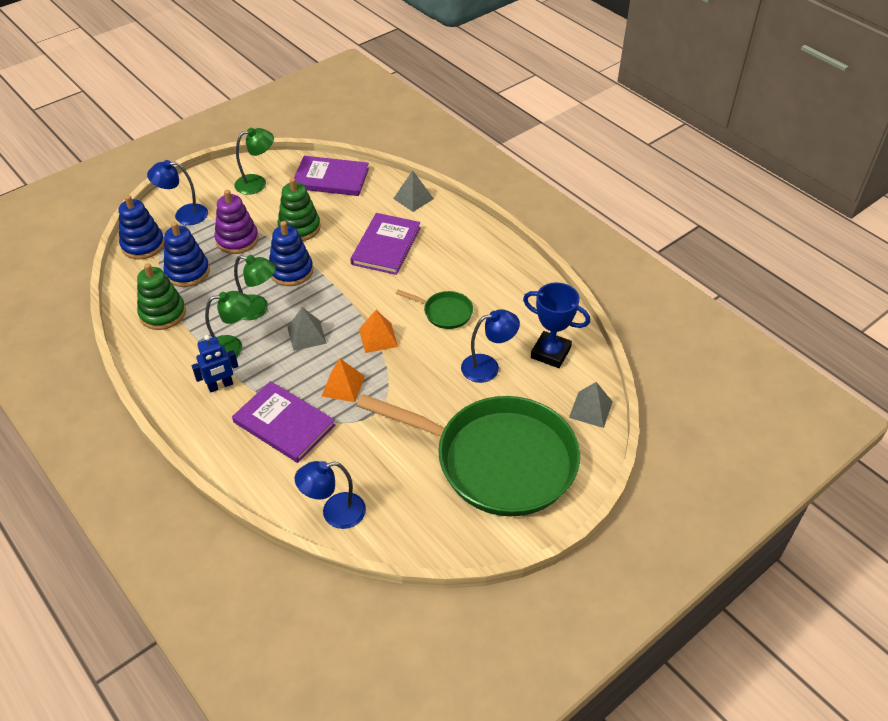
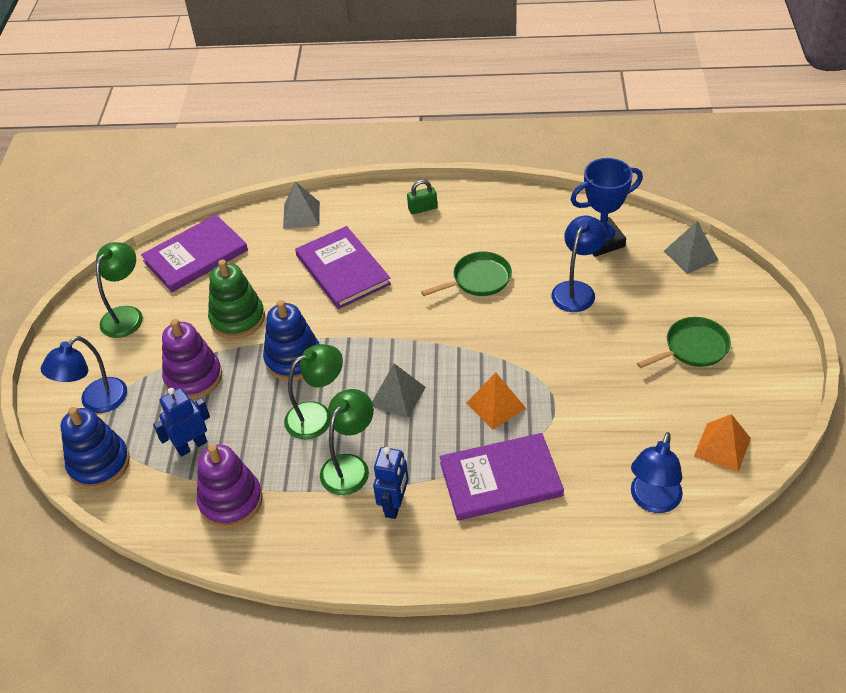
camera: 45 degrees left, 0 degrees up
(162, 313) = (231, 501): green stacking toy -> purple stacking toy
(187, 272) = (191, 446): blue stacking toy -> blue robot
(378, 337) = (460, 344): orange pyramid -> orange pyramid (722, 447)
(481, 247) = (422, 208): none -> green padlock
(497, 460) = (693, 348): green pan -> green pan, size x0.40

